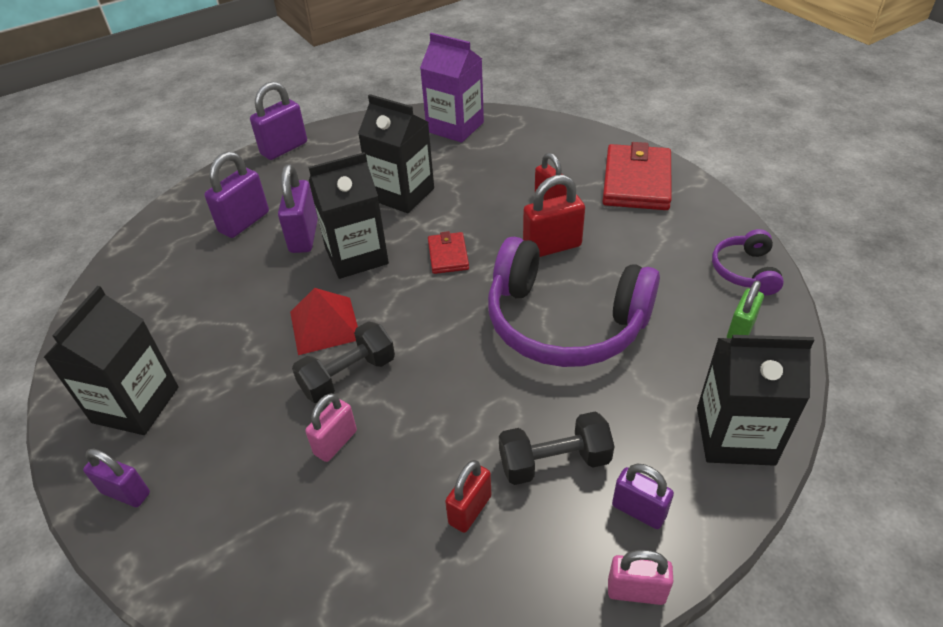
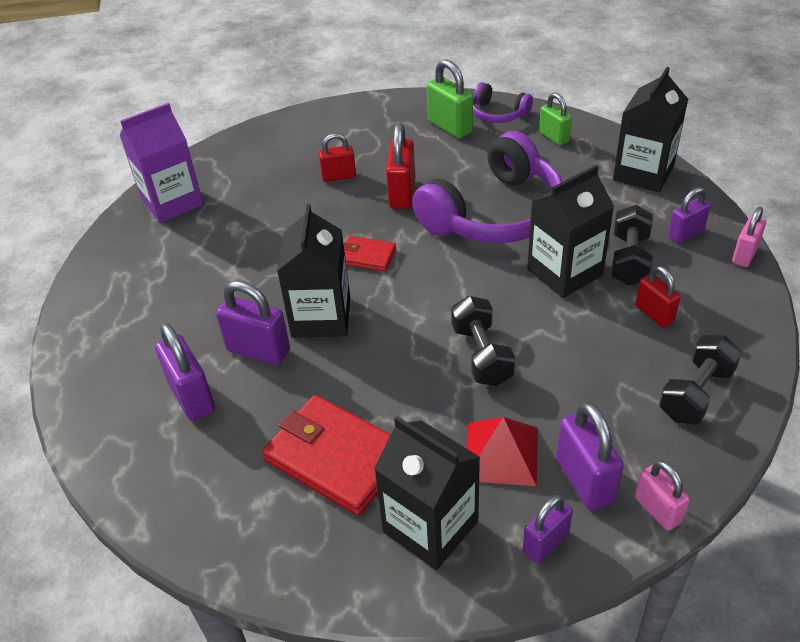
camera: 65 degrees left, 0 degrees up
(284, 148) = (76, 340): purple padlock -> purple padlock (584, 480)
(325, 325) = (406, 359): red pyramid -> red pyramid (501, 453)
(335, 442) = (554, 378): pink padlock -> pink padlock (657, 510)
(353, 583) = (696, 393): none -> black dumbbell
(402, 194) = (250, 264): black carton -> black carton (564, 272)
(636, 181) = (356, 125): red wallet -> red wallet (336, 458)
(688, 243) = (450, 127): none -> green padlock

